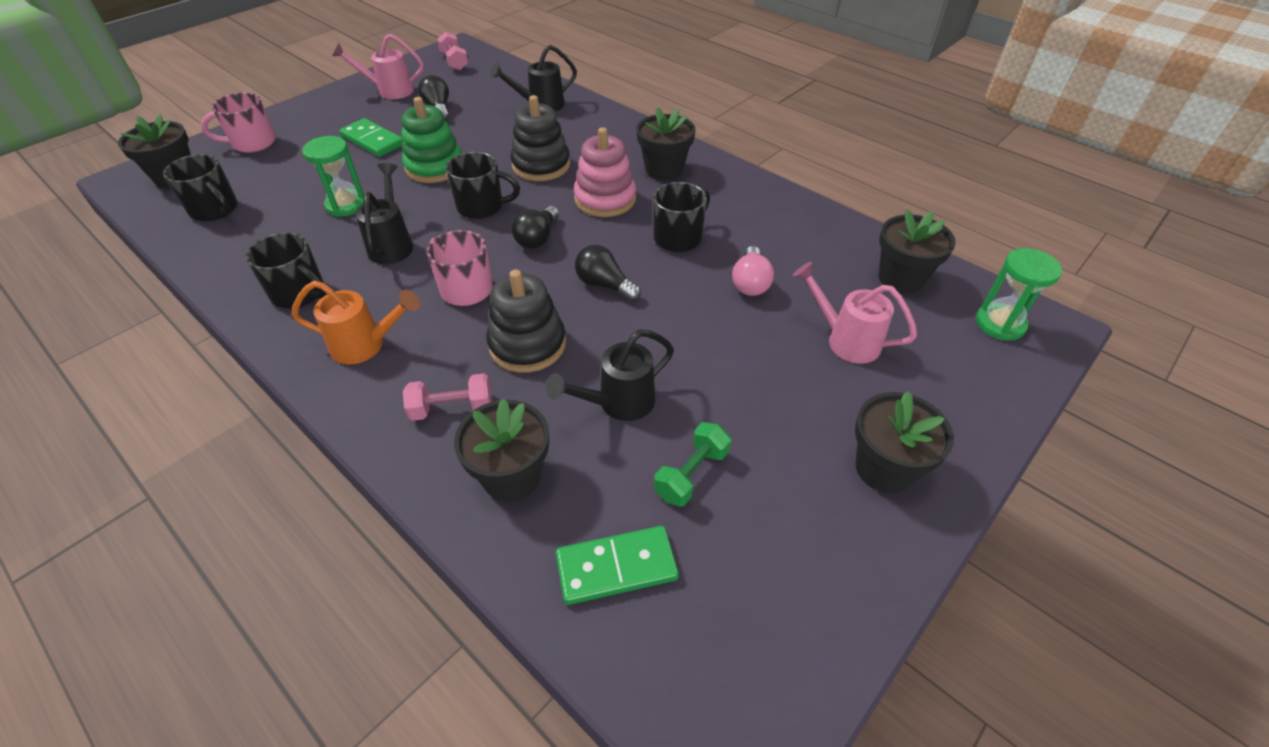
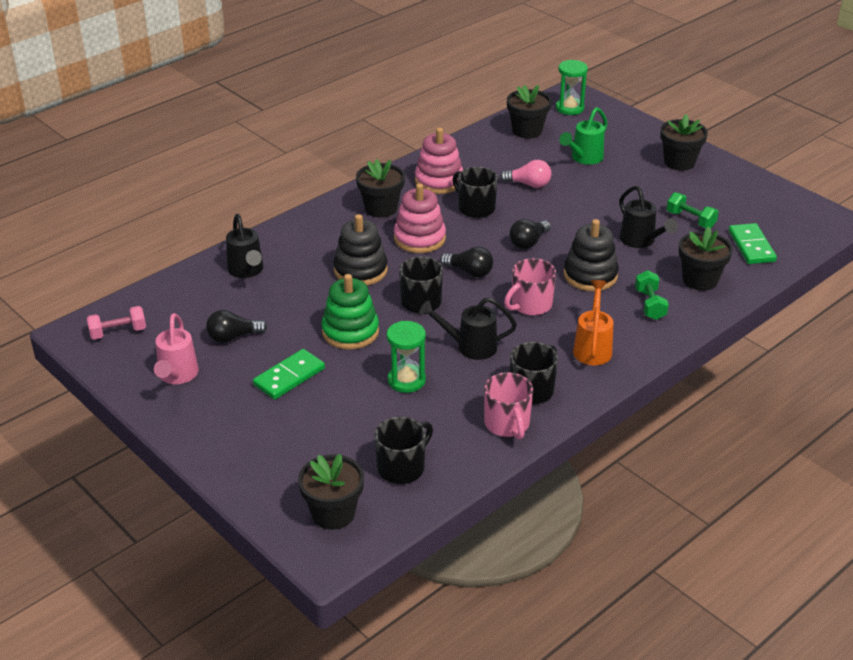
camera: 85 degrees left, 10 degrees down
(252, 143) = (271, 467): pink mug -> pink mug (507, 424)
(452, 408) = (650, 305): pink dumbbell -> green dumbbell
(735, 207) = (439, 181): none -> pink stacking toy
(845, 340) = (583, 158): pink watering can -> green watering can

